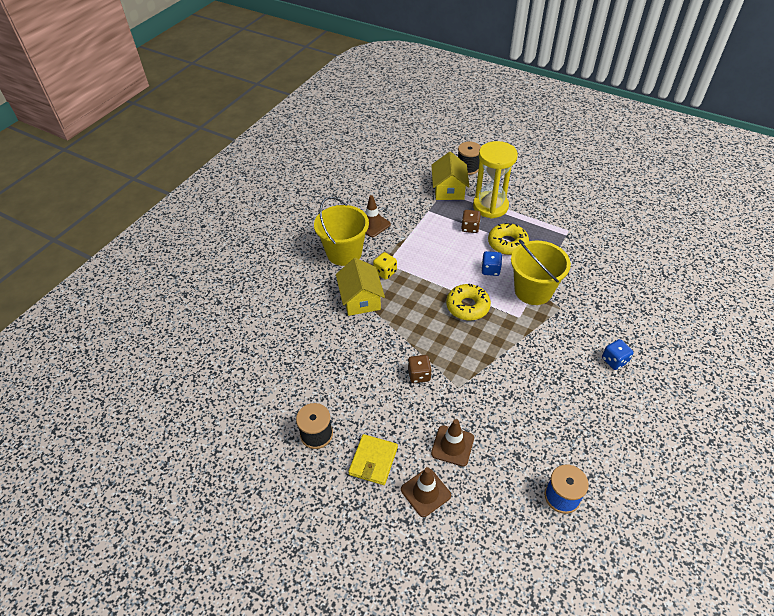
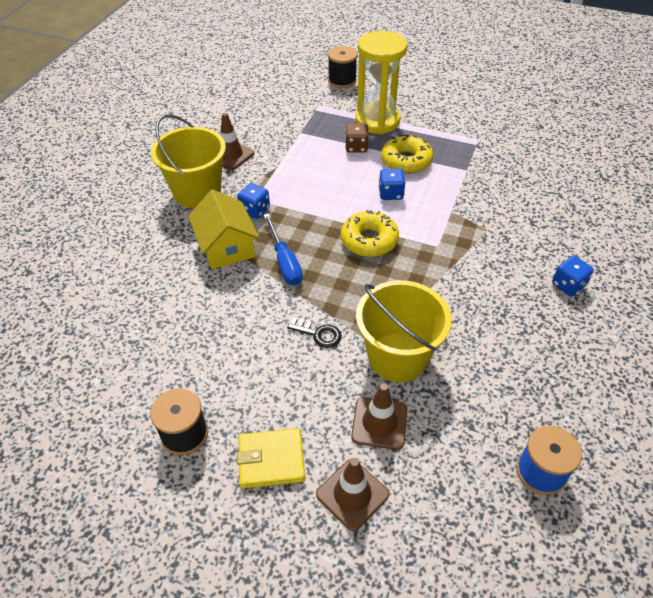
camera: 10 degrees left, 0 degrees up
(373, 461) = (271, 460): yellow wallet -> yellow wallet turned 75 degrees clockwise
(385, 272) = (255, 210): yellow dice -> blue dice
(402, 316) = (284, 262): none -> blue screwdriver
(419, 375) = (318, 334): brown dice -> black key
(449, 189) = (322, 106): yellow house -> none
(533, 290) = (449, 212): yellow bucket -> yellow bucket (397, 357)

